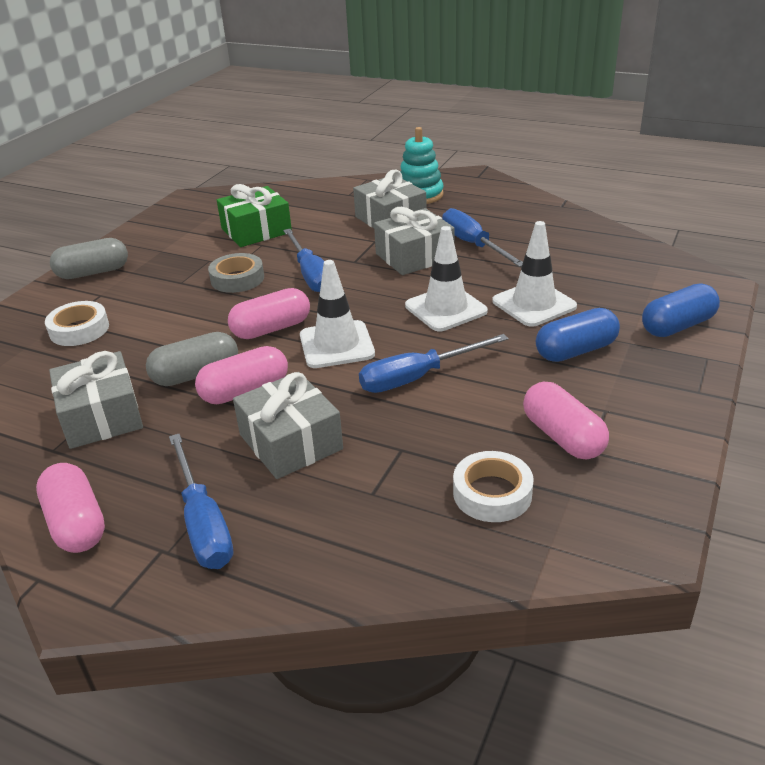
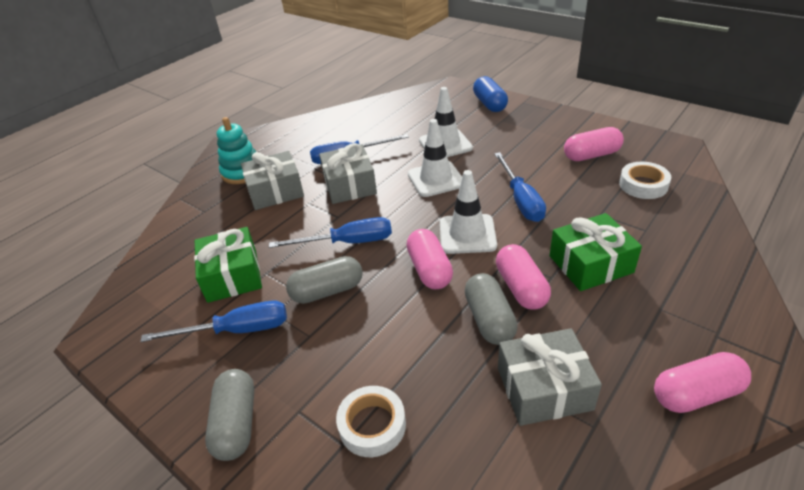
camera: 75 degrees left, 5 degrees up
(203, 523) = (685, 312): blue screwdriver -> blue screwdriver (236, 330)
(237, 279) = (327, 291): grey tape -> grey capsule
(291, 442) = (590, 264): grey gift -> green gift
(575, 351) = (505, 138): blue capsule -> none

